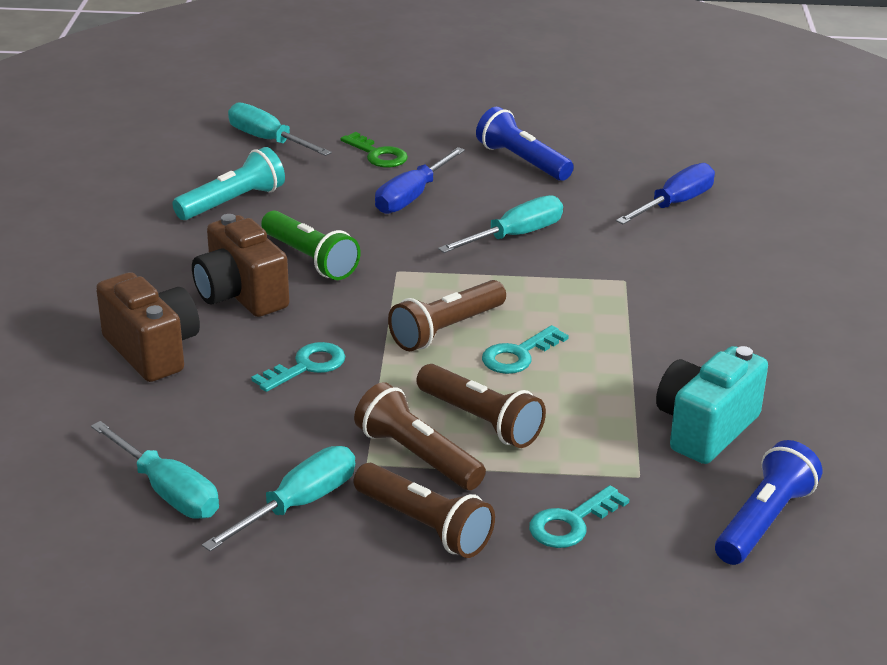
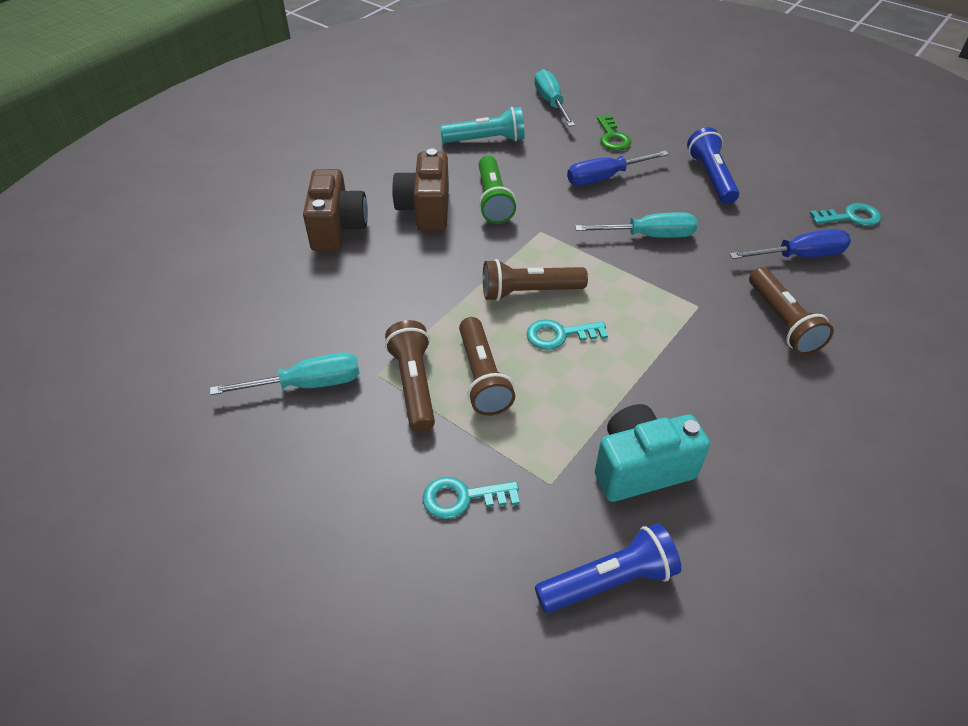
camera: 35 degrees right, 15 degrees up
(167, 491) = (246, 335): turquoise screwdriver -> none
(306, 366) = (413, 280): turquoise key -> turquoise key (850, 217)
(424, 525) = (365, 444): brown flashlight -> brown flashlight (782, 322)

